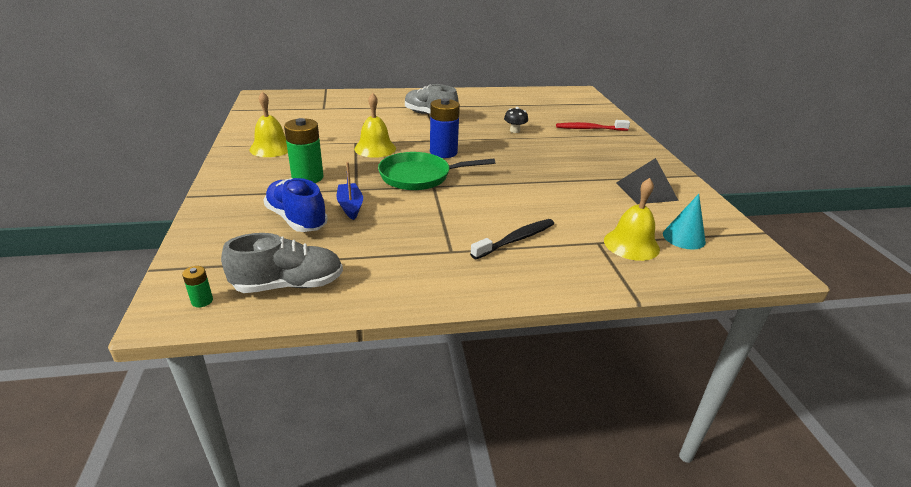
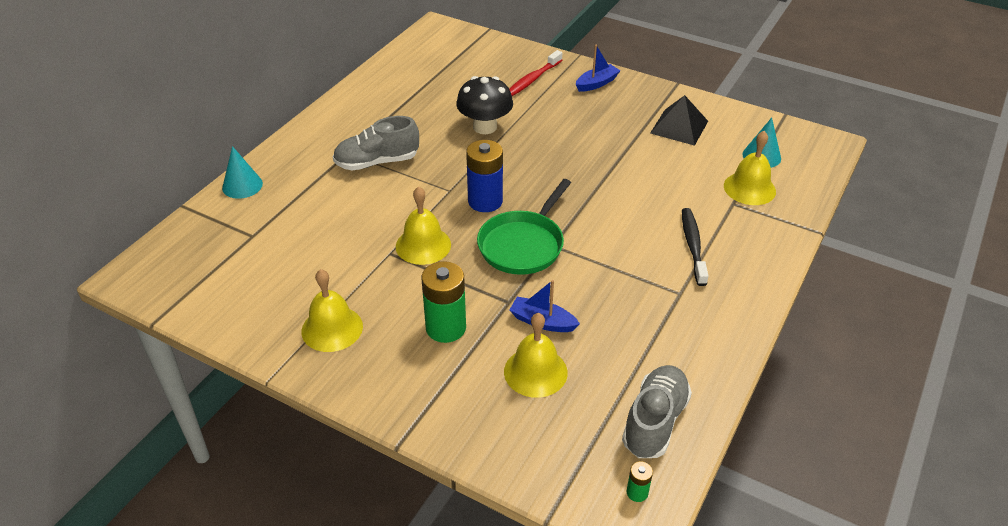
camera: 50 degrees left, 10 degrees up
(297, 219) = (535, 372): blue shoe -> yellow bell
(360, 94) = (242, 185): none -> turquoise cone
(514, 131) = (485, 127): black mushroom -> black mushroom, size x1.83
(630, 148) = (596, 83): none -> blue boat

